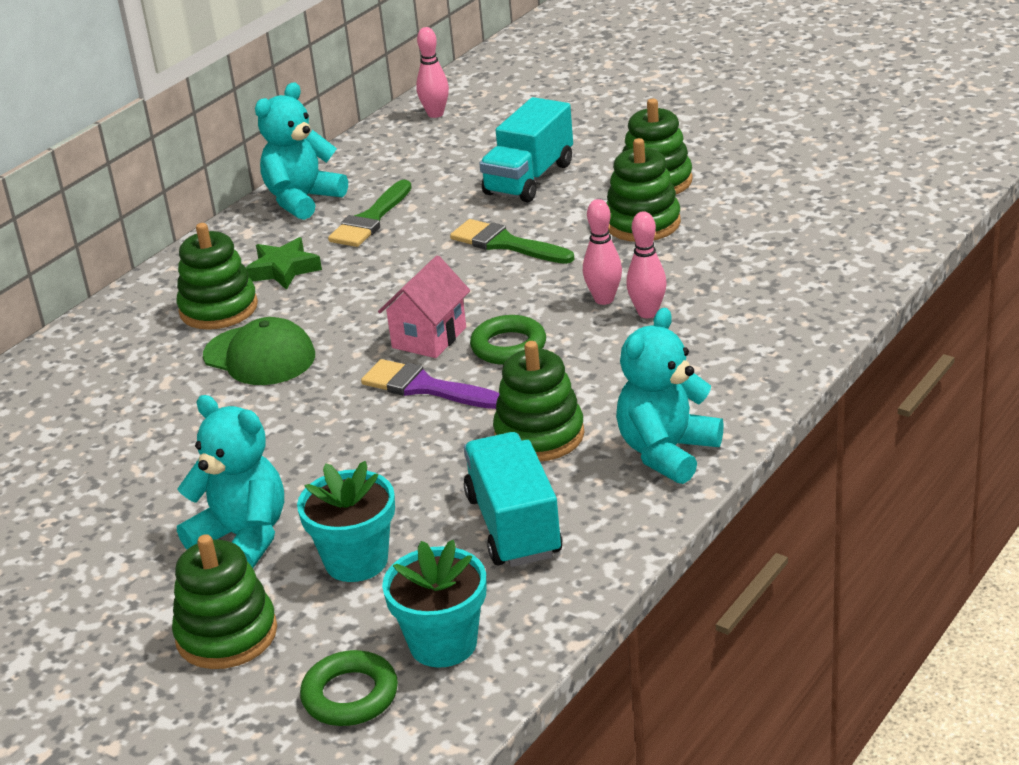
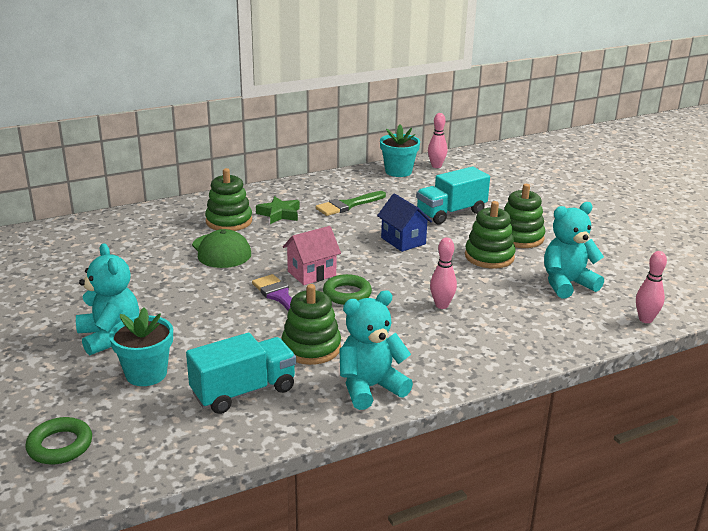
camera: 25 degrees right, 5 degrees down
(226, 634) = (44, 383): green stacking toy -> none
(302, 200) = (325, 185): turquoise teddy bear -> turquoise teddy bear (567, 284)
(443, 644) = (135, 440): turquoise flower pot -> turquoise flower pot (398, 171)
(505, 244) = (403, 241): green brush -> blue house
(514, 526) = (243, 391): turquoise truck -> turquoise truck turned 45 degrees clockwise
(604, 299) = (425, 289): pink bowling pin -> pink bowling pin (645, 319)

